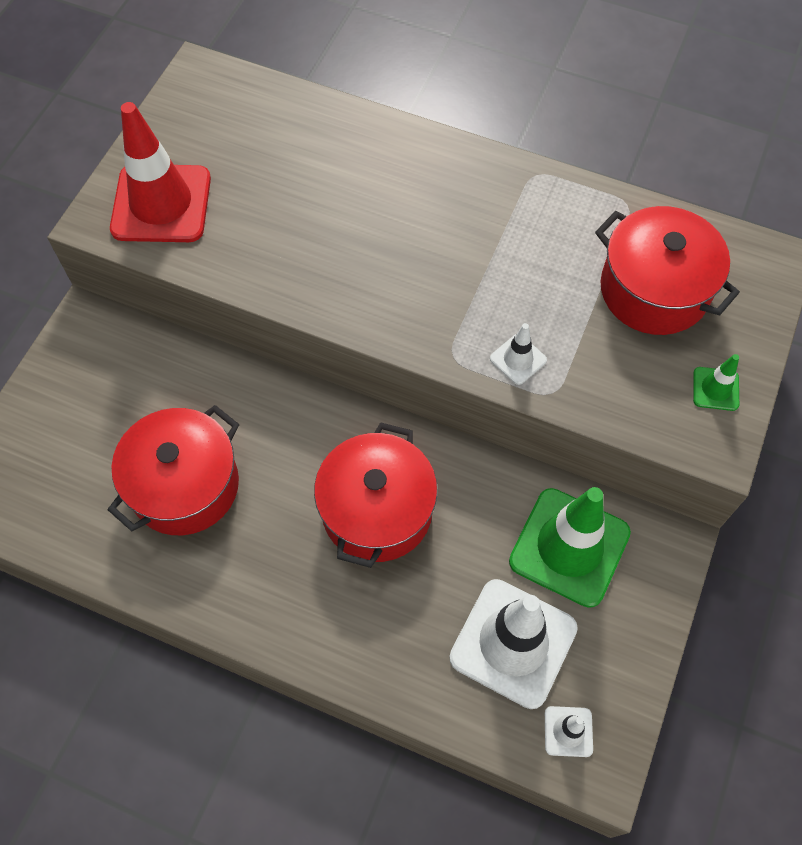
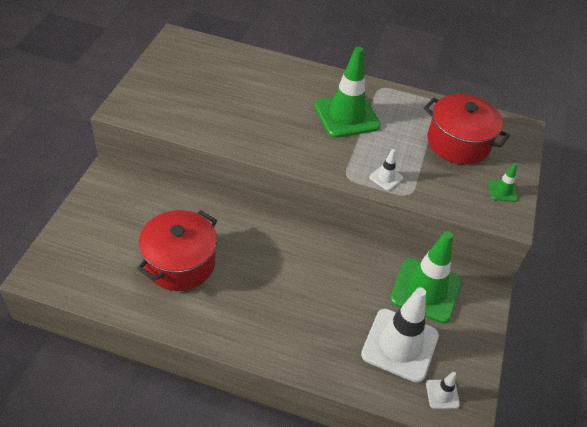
camera: 10 degrees left, 15 degrees down
(161, 204) = (161, 101): red traffic cone -> none
(377, 511) = (304, 274): red pot -> none
(468, 233) = (346, 116): none -> green traffic cone

